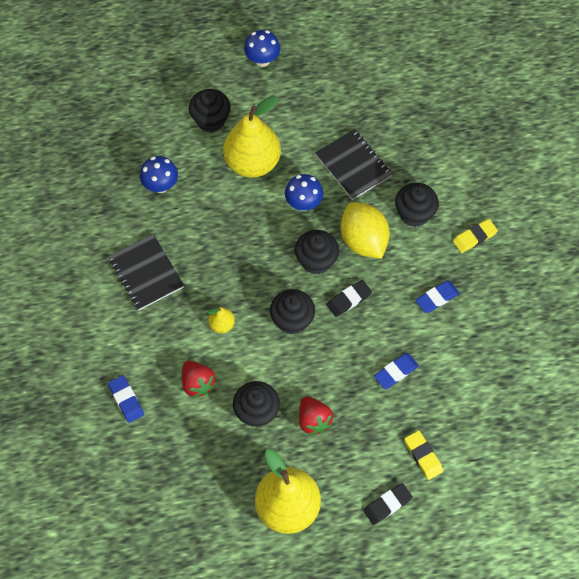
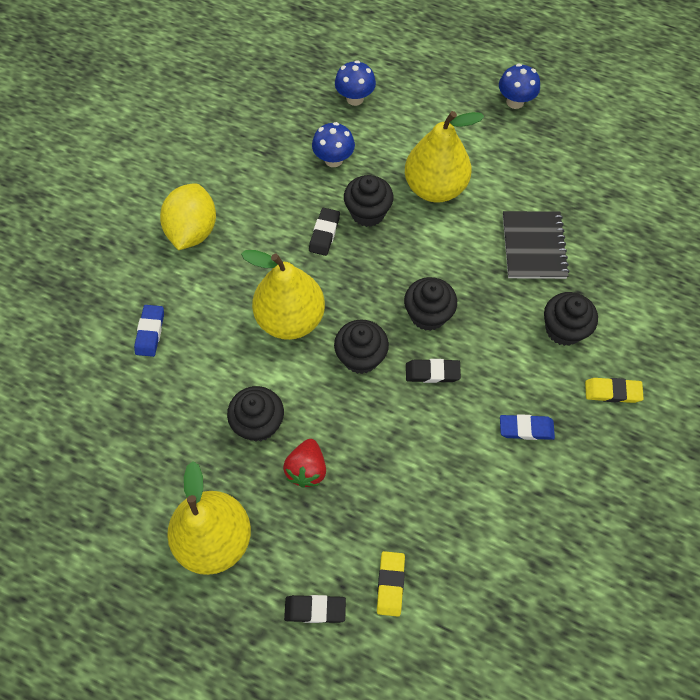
camera: 35 degrees right, 0 degrees up
(146, 273) = (259, 229): black notebook -> none
(197, 247) = (324, 233): none -> black eraser
(197, 383) = (225, 359): red strawberry -> none
(211, 120) = (425, 128): black cupcake -> black cupcake (368, 212)
(222, 325) = (290, 319): yellow pear -> yellow pear, size x2.30
(303, 203) = (456, 253): blue mushroom -> blue mushroom (355, 98)
(363, 241) = (490, 324): yellow lemon -> yellow lemon (193, 231)
(396, 372) = (426, 476): blue eraser -> none

